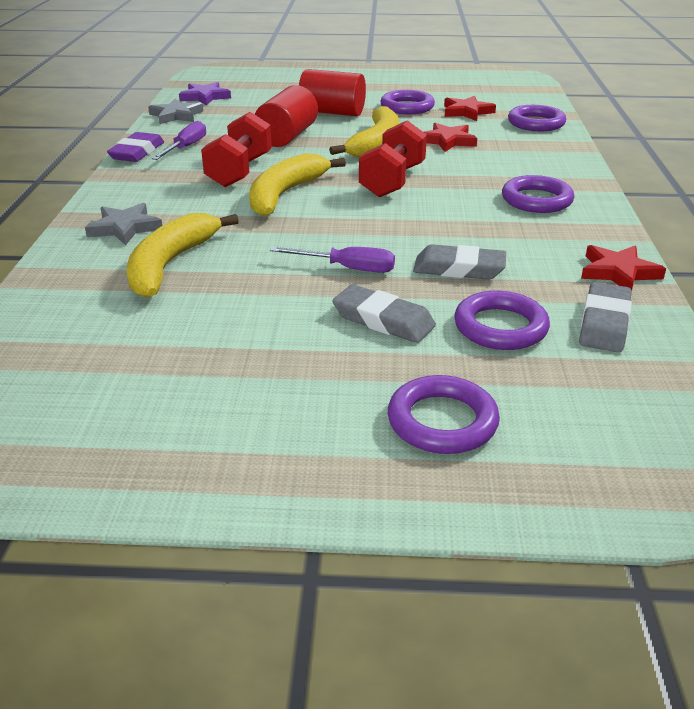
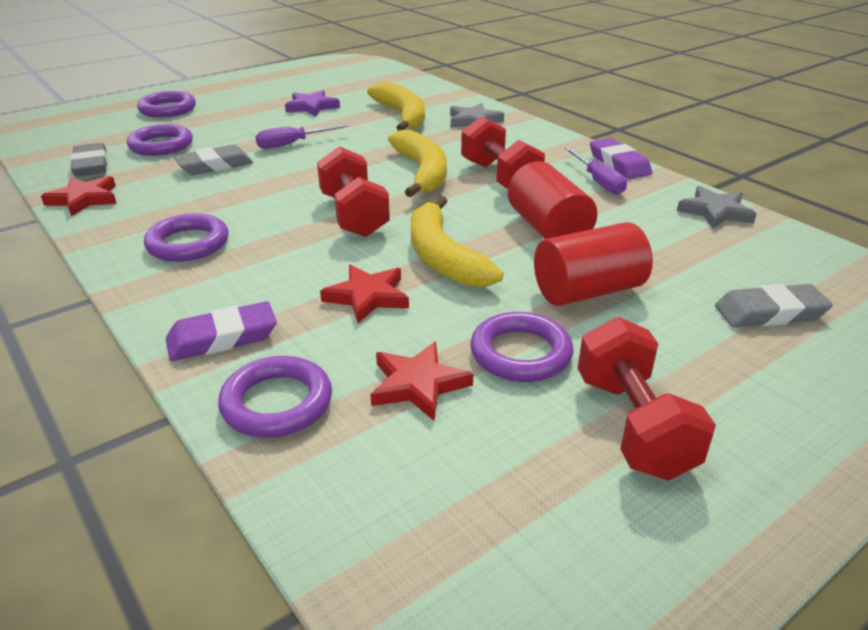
camera: 140 degrees right, 0 degrees up
(205, 97) = (779, 252): purple star -> purple star (311, 107)
(383, 320) = (236, 129): grey eraser -> grey eraser (770, 312)
(401, 86) = (633, 425): none -> red dumbbell
(546, 148) = (222, 338): none -> purple eraser

